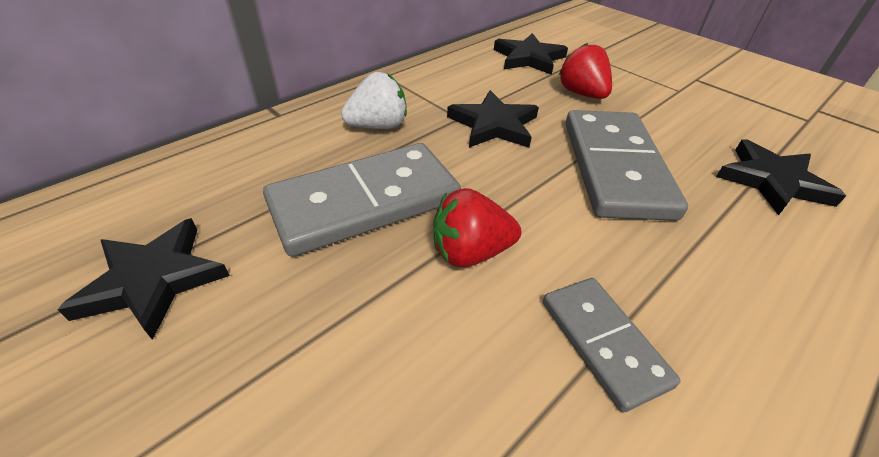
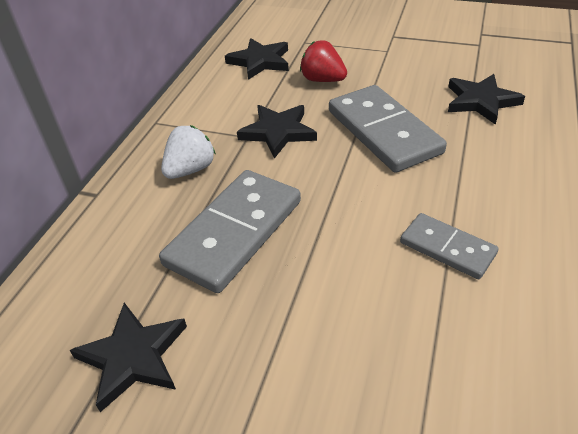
camera: 25 degrees left, 0 degrees up
(470, 252) = (334, 233): red strawberry -> none

